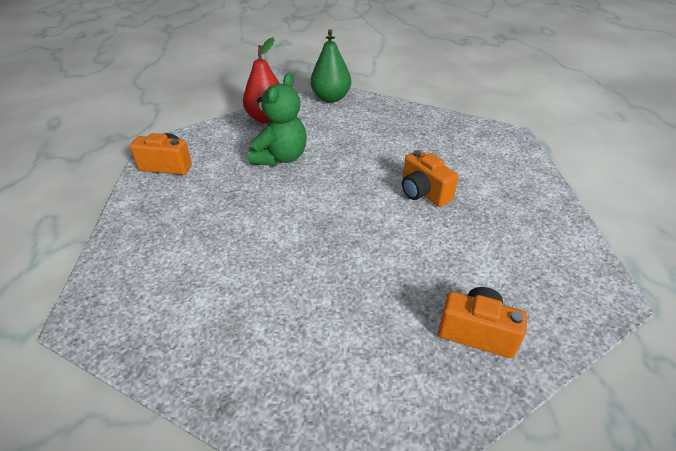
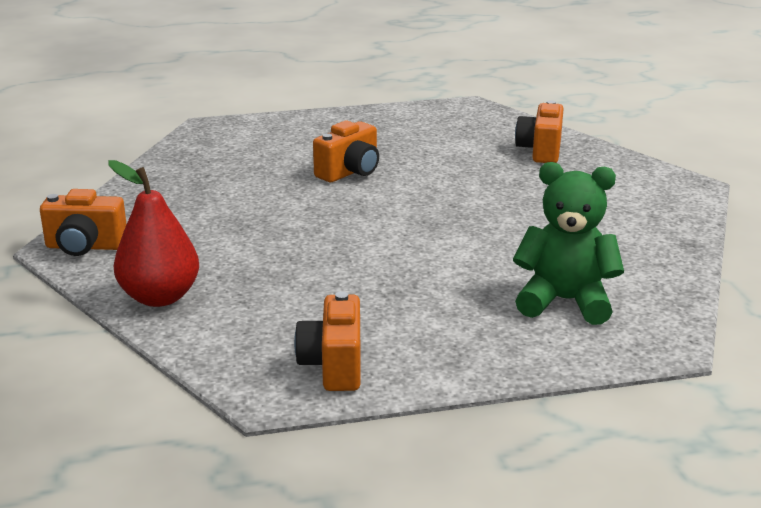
camera: 100 degrees left, 15 degrees down
(281, 157) = (289, 267): green teddy bear -> green teddy bear (565, 301)
(331, 98) = (85, 247): green pear -> orange camera

